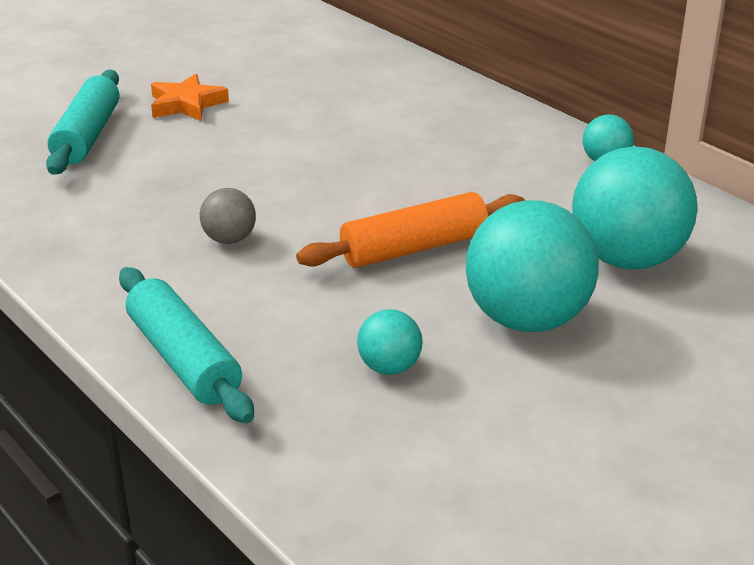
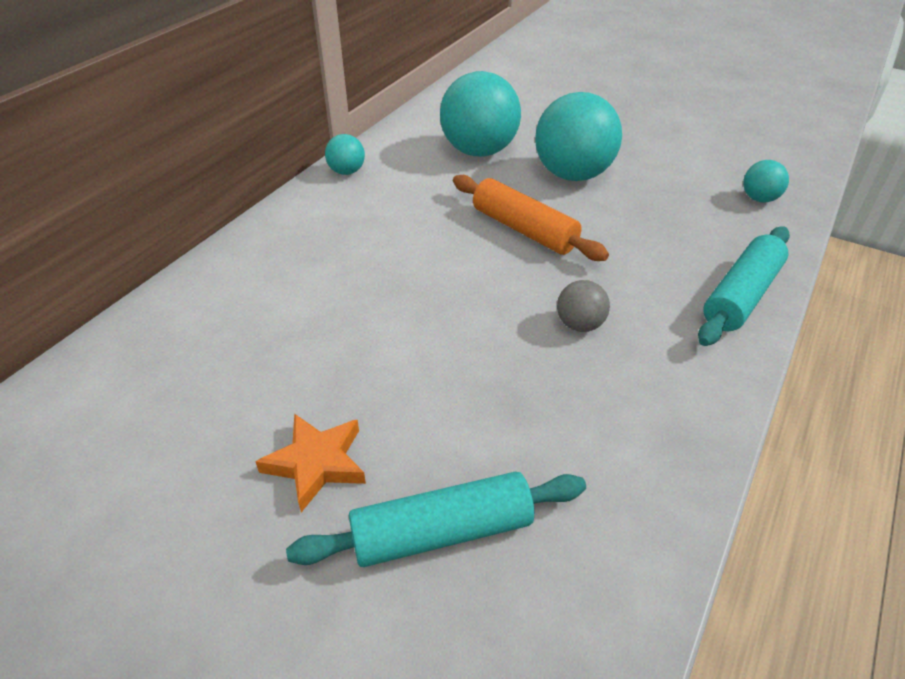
camera: 110 degrees left, 10 degrees up
(389, 367) = (664, 212): turquoise ball -> turquoise ball (759, 199)

